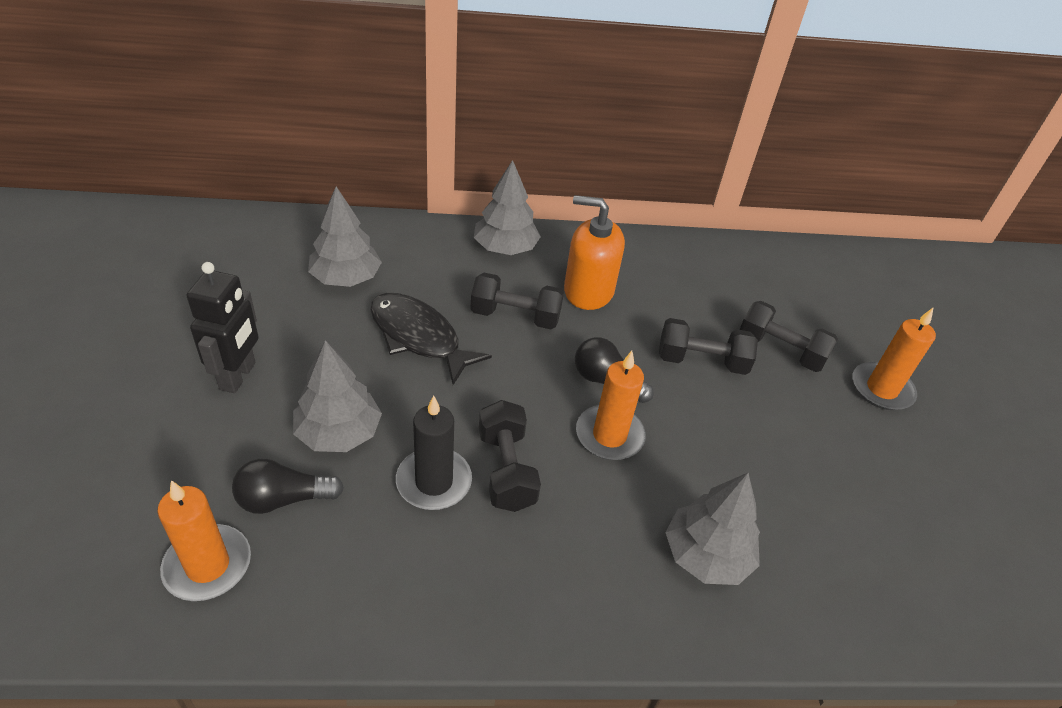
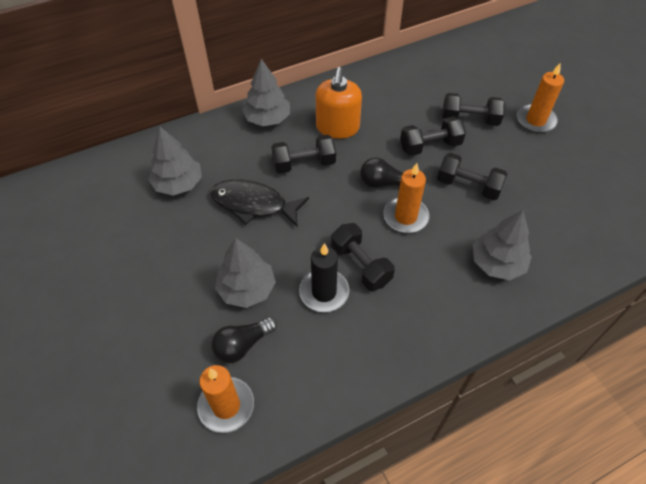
camera: 20 degrees left, 10 degrees up
(238, 376) = (156, 282): black robot -> none
(588, 291) = (337, 127): orange soap dispenser -> orange soap dispenser turned 75 degrees counterclockwise
(726, 433) = (468, 186): none -> black dumbbell

